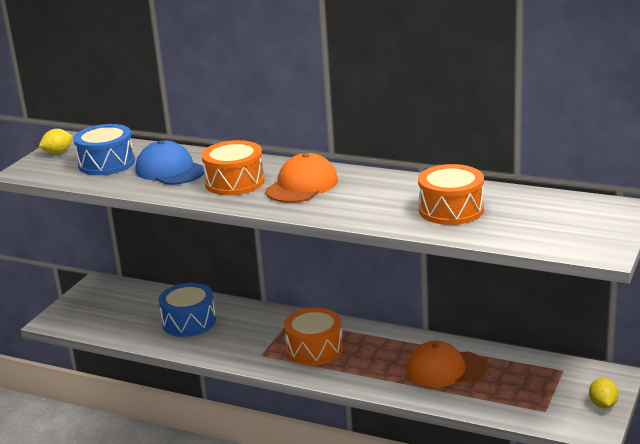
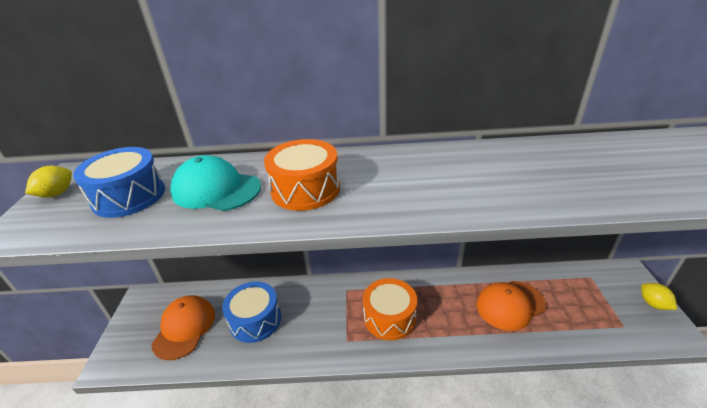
camera: 25 degrees left, 10 degrees up
(170, 170) = (216, 189): blue cap -> turquoise cap
(302, 185) = (384, 177): orange cap -> orange cap (184, 328)
(451, 210) = (567, 174): orange drum -> none

